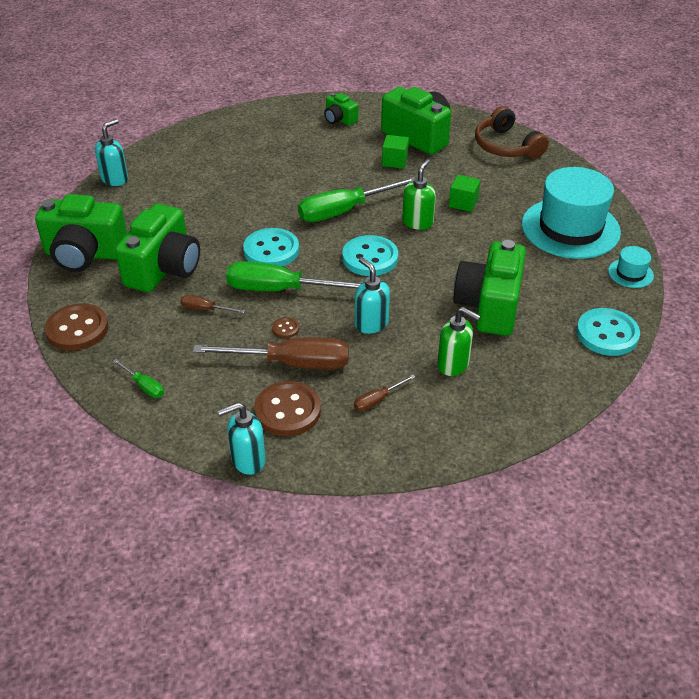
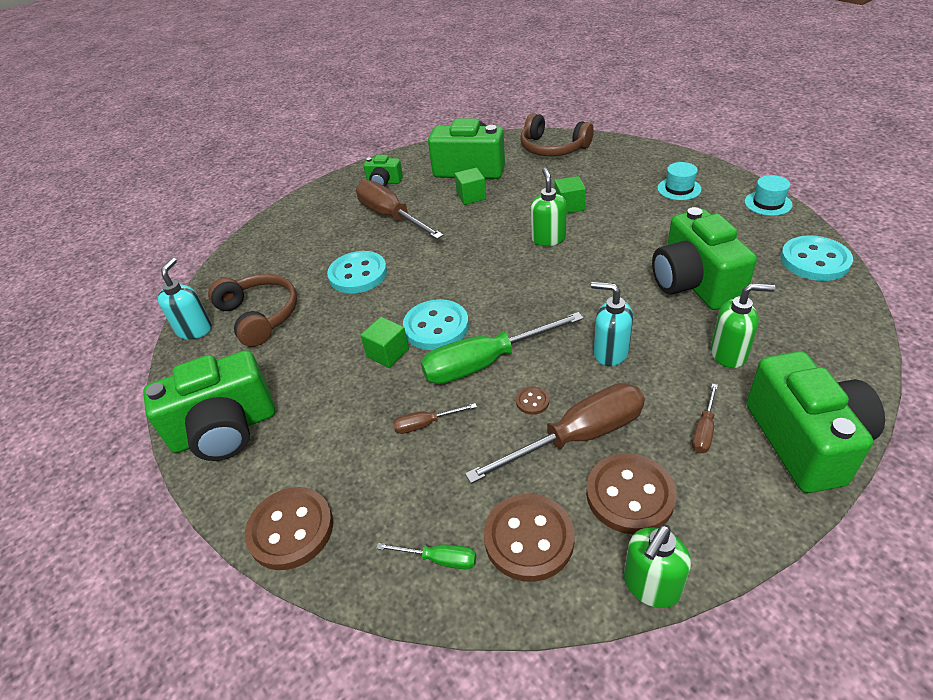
camera: 25 degrees left, 0 degrees up
(163, 188) = (260, 315): none -> brown headphones
(164, 269) = (336, 401): green camera -> green camera (805, 441)
(204, 402) = (529, 538): none -> brown button
(223, 253) = (387, 353): none -> green cube
(247, 460) = (651, 586): turquoise soap dispenser -> green soap dispenser
(318, 152) = (391, 216): none -> brown screwdriver
(344, 211) = (470, 258): green screwdriver -> none
(370, 258) = (540, 290): turquoise button -> turquoise button (358, 274)
(570, 228) = (679, 189): turquoise hat -> turquoise hat, size x0.43

